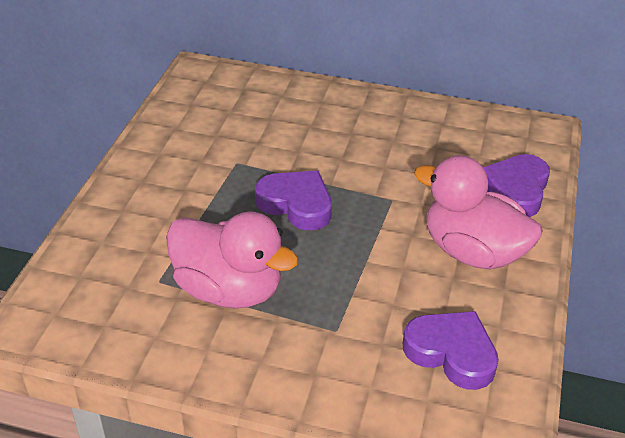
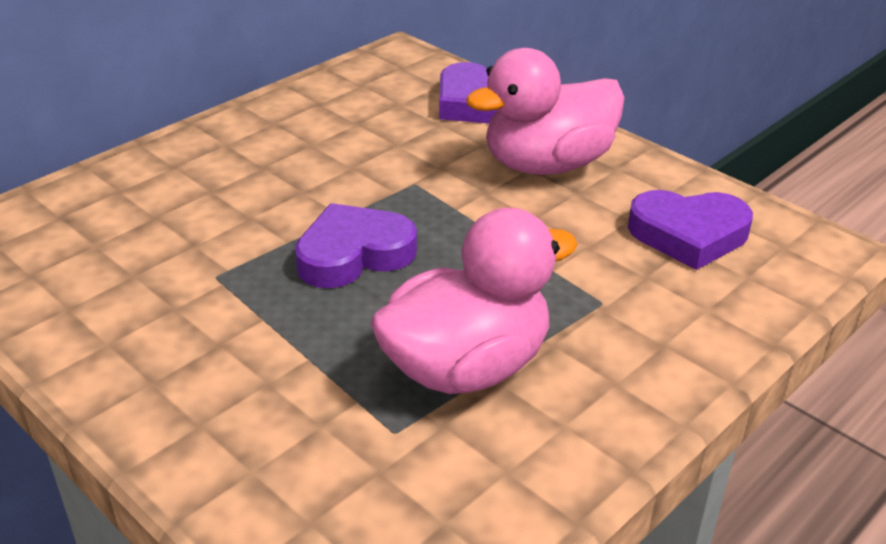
camera: 60 degrees left, 5 degrees down
(451, 353) = (688, 235): purple heart -> purple heart turned 150 degrees counterclockwise

